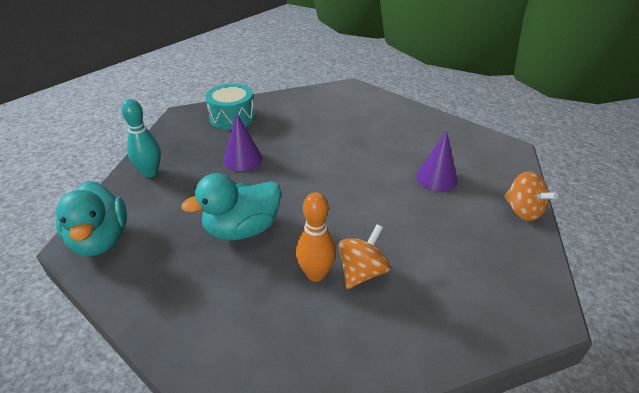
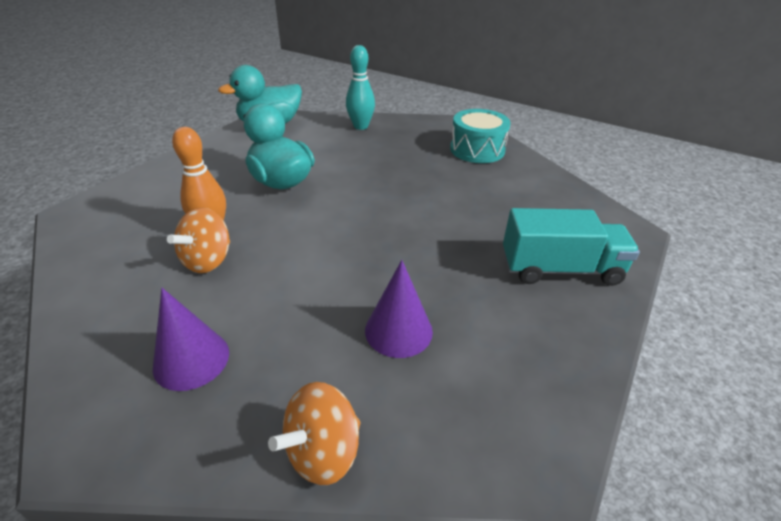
camera: 80 degrees right, 0 degrees up
(242, 159) = (396, 167): purple cone -> purple cone (191, 359)
(362, 272) = (208, 261): orange spinning top -> orange spinning top turned 90 degrees clockwise
(384, 116) = (560, 269): none -> turquoise truck

